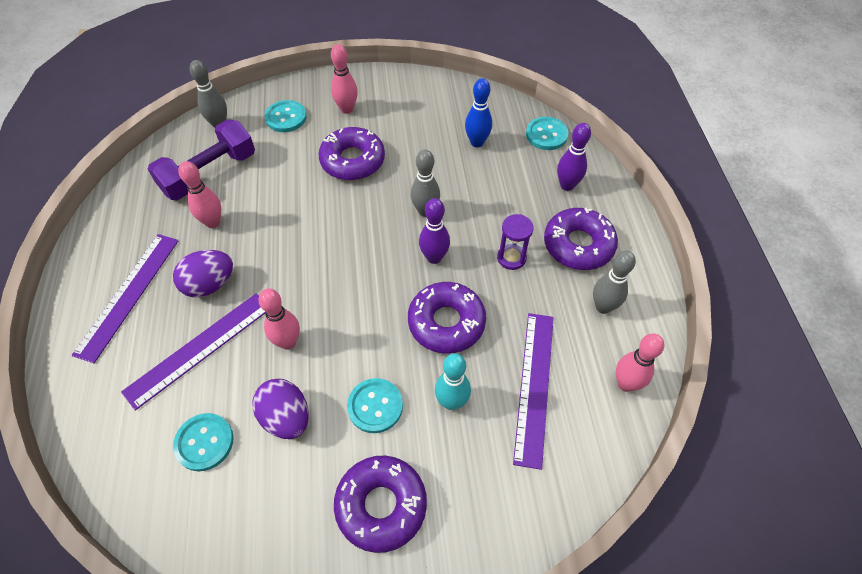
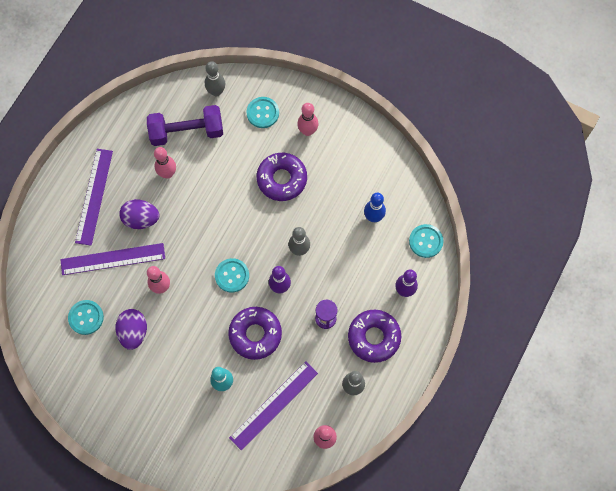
camera: 35 degrees right, 15 degrees up
(128, 295) = (94, 196): purple ruler -> purple ruler turned 45 degrees counterclockwise
(375, 406) = (182, 357): turquoise button -> turquoise button (232, 275)
(381, 505) = (150, 411): purple donut -> none

